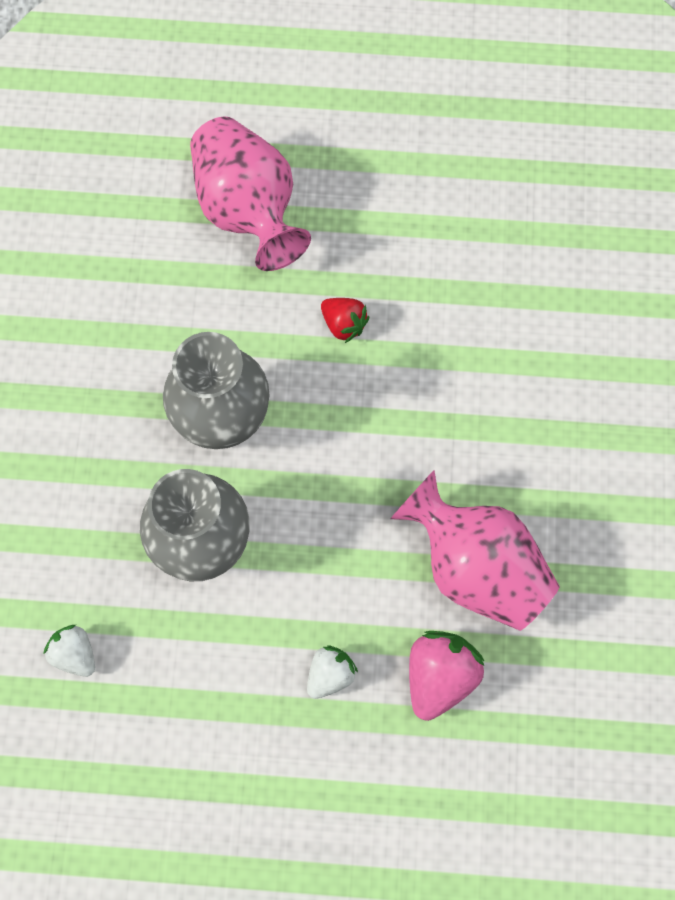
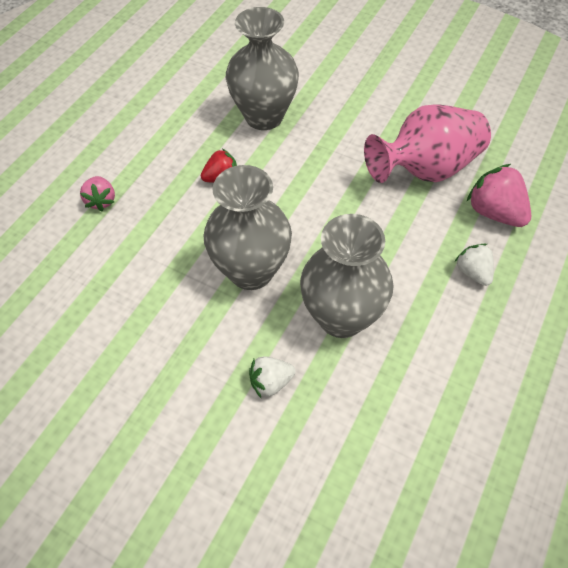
camera: 65 degrees left, 15 degrees down
(75, 654) = (395, 442): white strawberry -> white strawberry (271, 382)
(248, 210) = (101, 201): pink vase -> pink strawberry
(472, 327) = (264, 116): none -> grey vase

